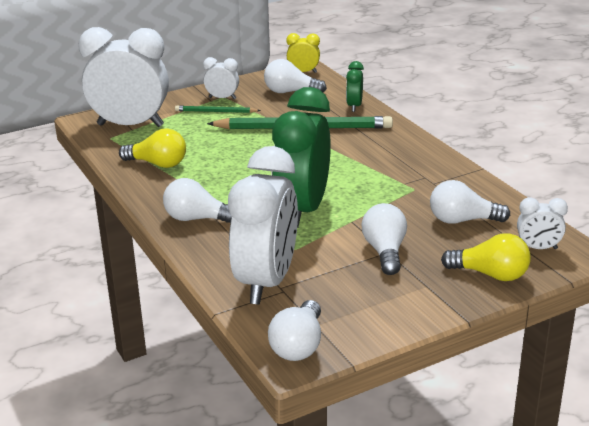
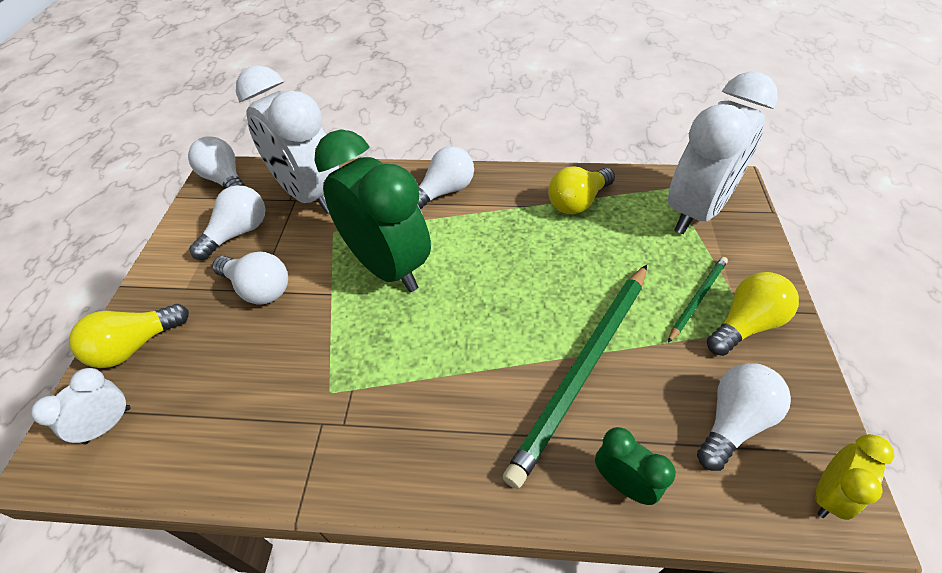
camera: 125 degrees right, 20 degrees up
(222, 98) = (745, 324): white clock -> yellow light bulb
(462, 220) = (227, 392): white light bulb -> white light bulb (238, 233)

